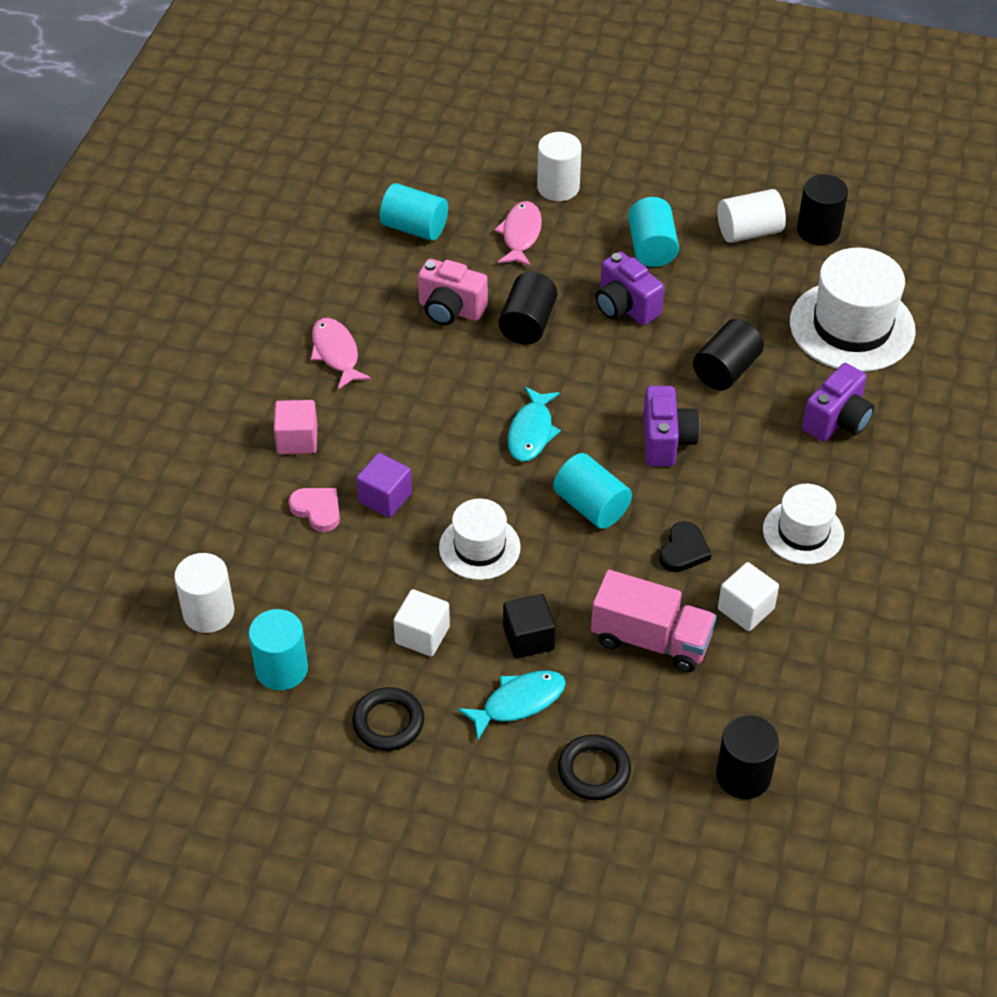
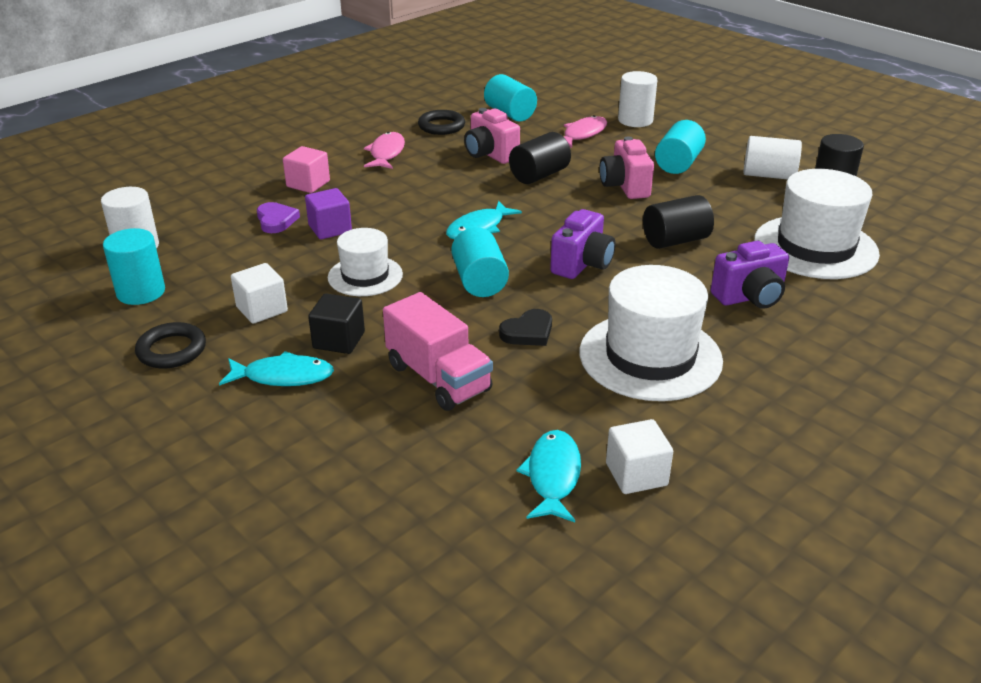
camera: 30 degrees right, 15 degrees down
(317, 510) = (276, 220): pink heart -> purple heart
(594, 770) = (289, 446): black ring -> black ring (441, 126)
(625, 307) = (625, 186): purple camera -> pink camera
(743, 776) = (418, 508): black cylinder -> none
(746, 609) = (545, 388): white cube -> white cube (636, 474)
(803, 532) = (650, 356): white hat -> white hat, size x1.69
(817, 695) = (553, 476): none -> turquoise fish

